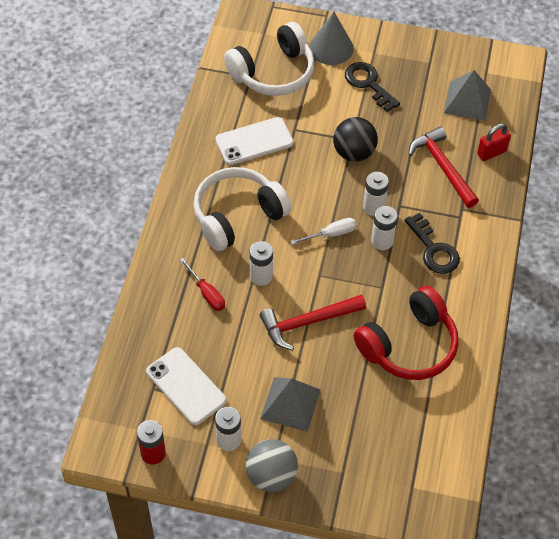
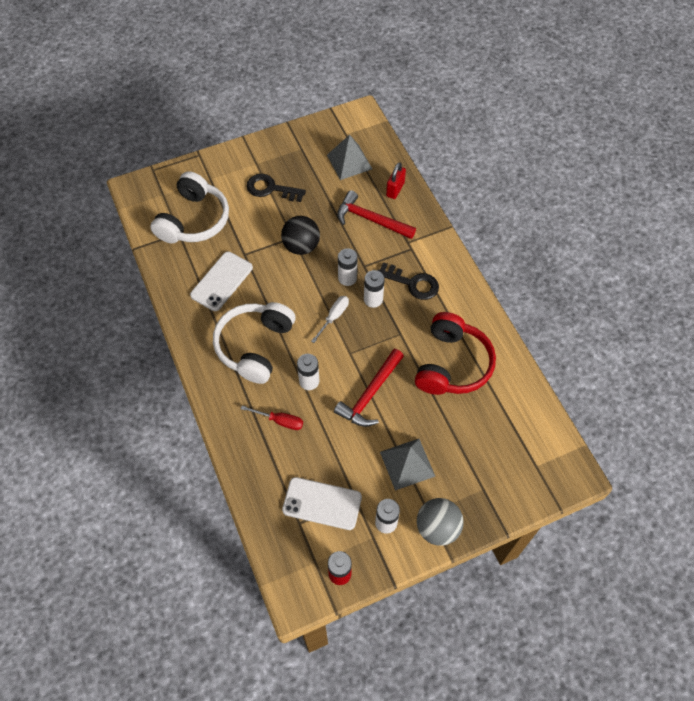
camera: 35 degrees left, 5 degrees up
(331, 48) = (222, 177): grey cone -> none

